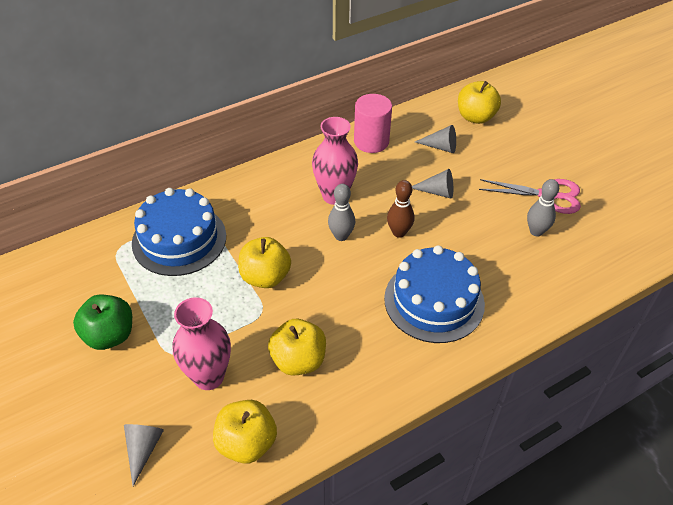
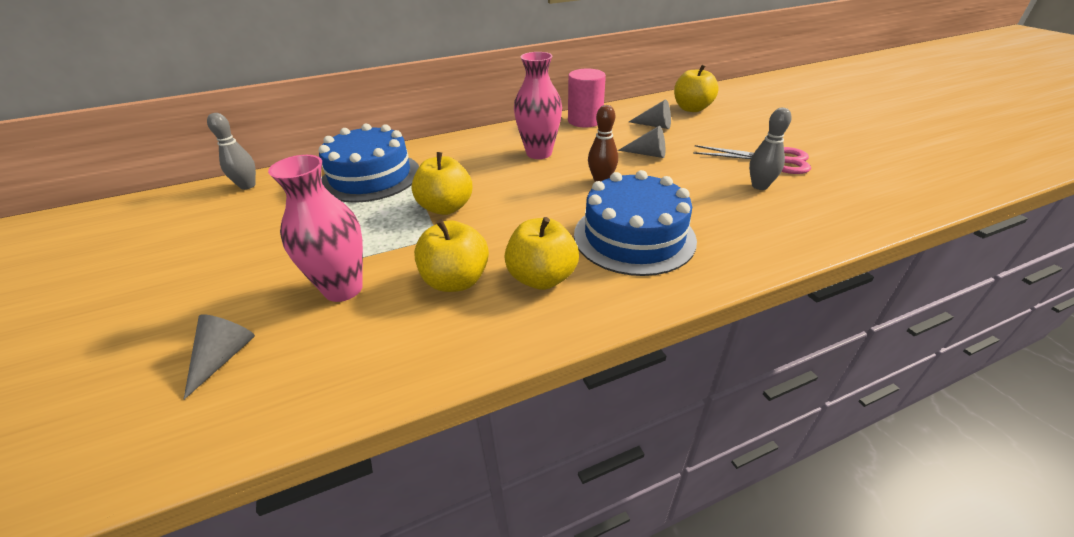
camera: 10 degrees right, 10 degrees down
(109, 335) = (256, 245): green apple -> none
(246, 443) = (356, 362): yellow apple -> yellow apple (542, 278)
(341, 236) = (538, 181): grey bowling pin -> grey bowling pin (247, 186)

